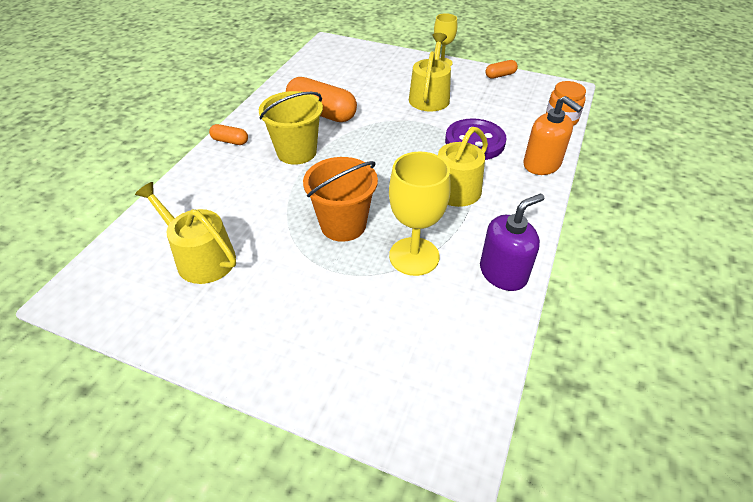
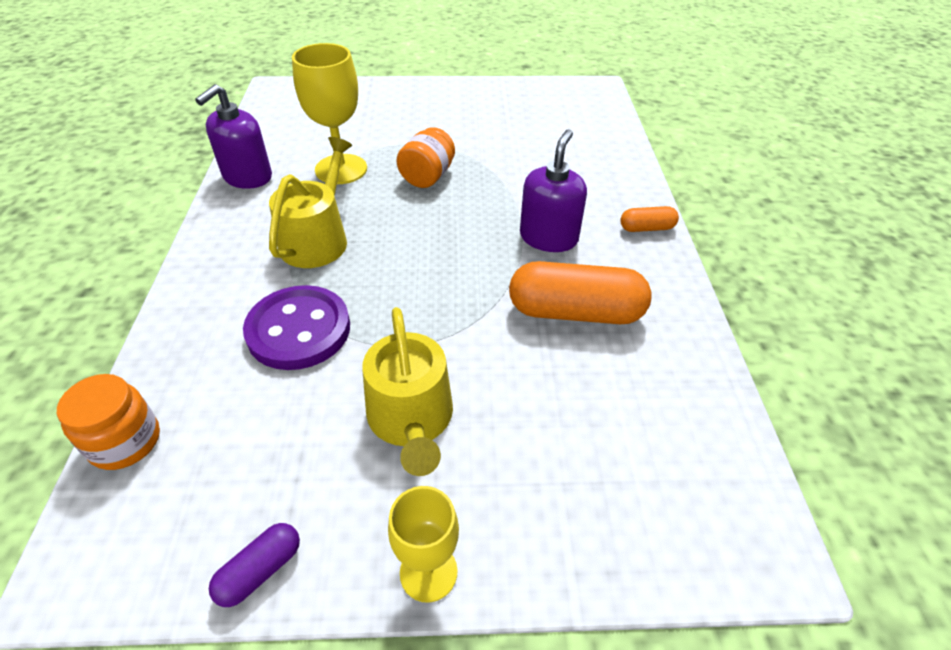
camera: 155 degrees right, 0 degrees up
(200, 257) = (534, 125): yellow watering can -> none
(296, 152) = (548, 238): yellow bucket -> purple soap dispenser
(343, 225) = (427, 177): orange bucket -> orange jar
(500, 75) = (260, 570): orange capsule -> purple capsule
(542, 164) = (185, 318): orange soap dispenser -> none

